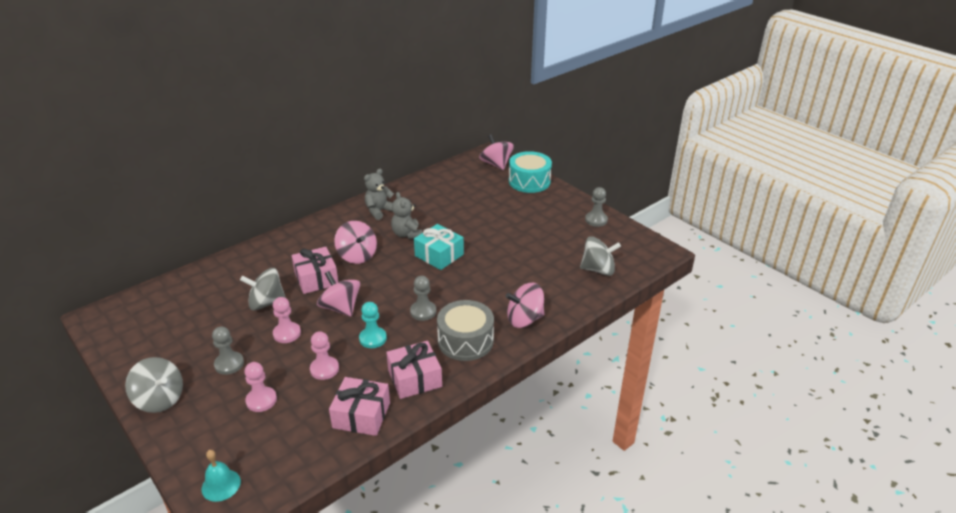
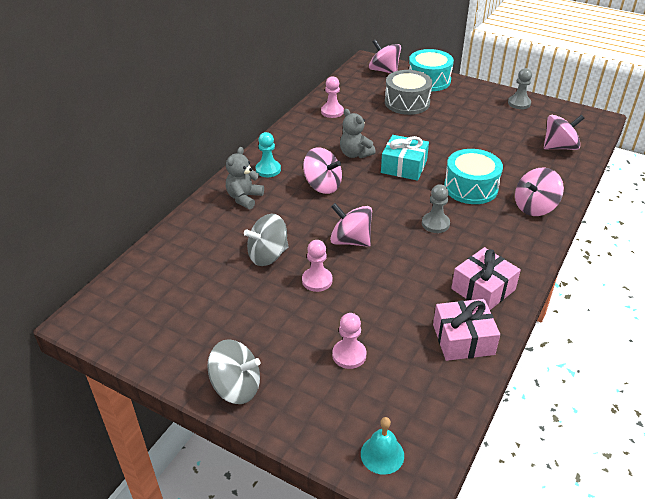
camera: 20 degrees left, 5 degrees up
(229, 364) = (282, 328): grey pawn -> none
(316, 278) = (300, 218): pink gift -> none
(324, 369) = (387, 305): pink pawn -> pink pawn (332, 112)
(373, 338) = (409, 262): turquoise pawn -> turquoise pawn (268, 170)
(379, 211) = (307, 137): grey teddy bear -> grey teddy bear (244, 198)
(465, 341) = (499, 241): grey drum -> grey drum (407, 102)
(482, 287) = (470, 187): none -> turquoise drum
(598, 270) = (559, 147): grey spinning top -> pink spinning top

